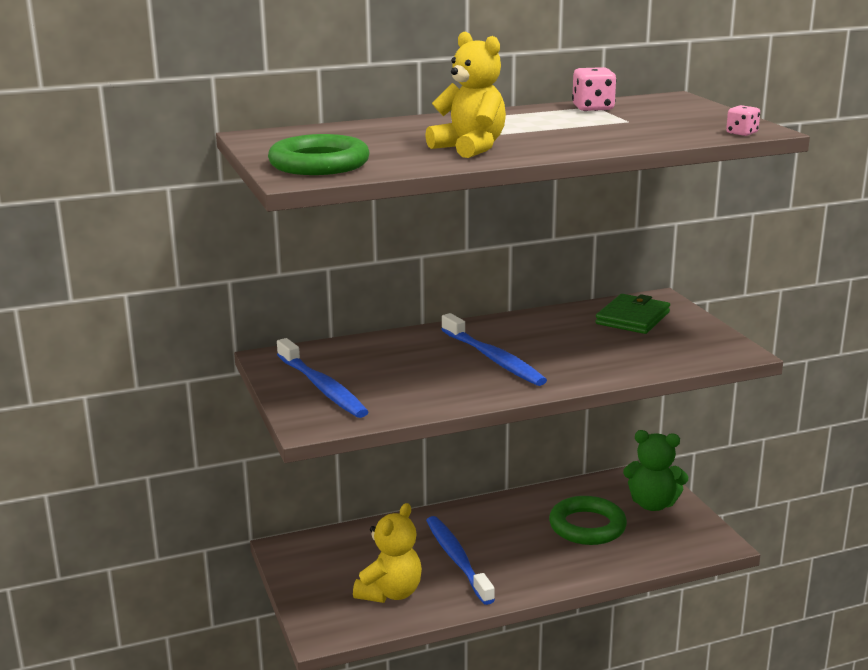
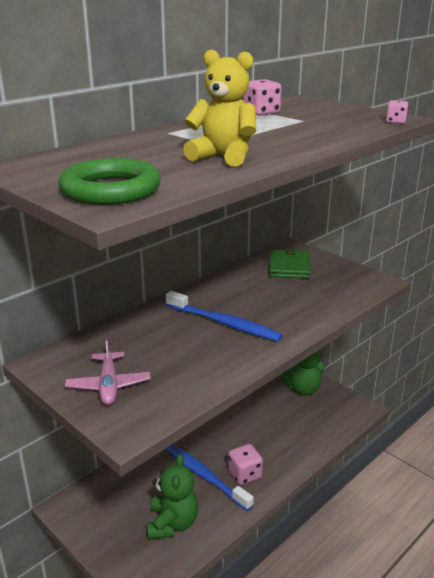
camera: 25 degrees left, 5 degrees up
(322, 387) = (108, 385): blue toothbrush -> pink plane
(390, 593) = (172, 524): yellow teddy bear -> green teddy bear
(507, 571) = (244, 474): none -> pink dice
(587, 526) = (274, 419): green ring -> none

